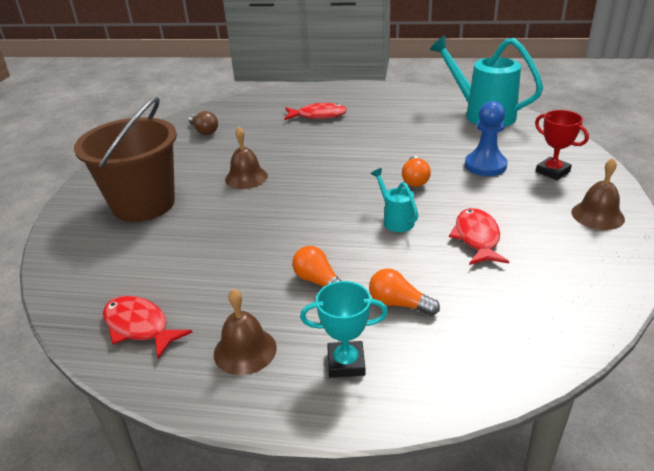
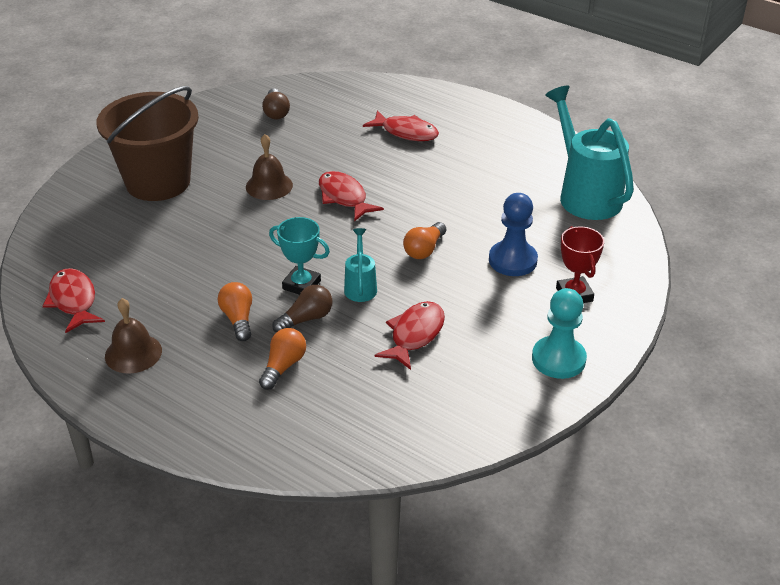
camera: 25 degrees right, 5 degrees up
(315, 166) = (344, 197): none -> red fish
(346, 363) = (197, 395): turquoise trophy -> turquoise trophy (301, 285)
(378, 259) = (306, 319): none -> brown light bulb
(399, 304) = (283, 366): orange light bulb -> orange light bulb turned 60 degrees clockwise
(597, 215) = (558, 359): brown bell -> turquoise pawn

